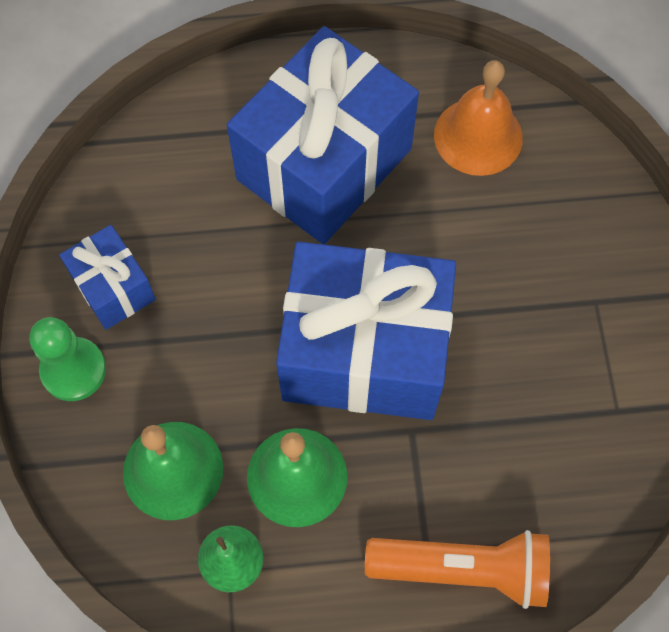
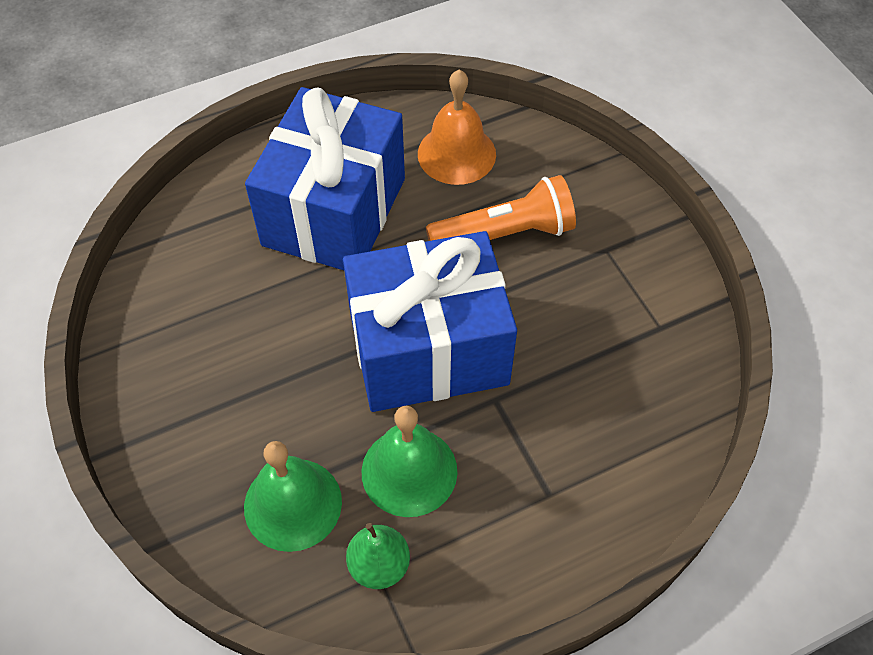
camera: 20 degrees left, 10 degrees down
(73, 370) = (166, 449): green pawn -> none
(113, 288) = (180, 367): blue gift -> none
(463, 569) = (586, 498): orange flashlight -> orange flashlight (505, 234)

